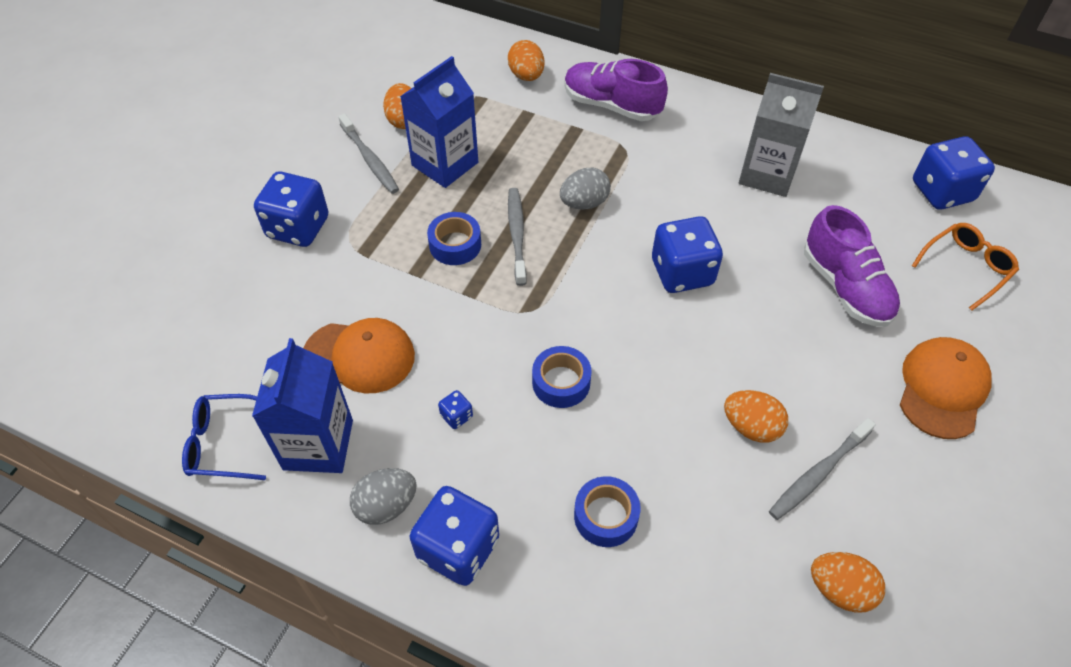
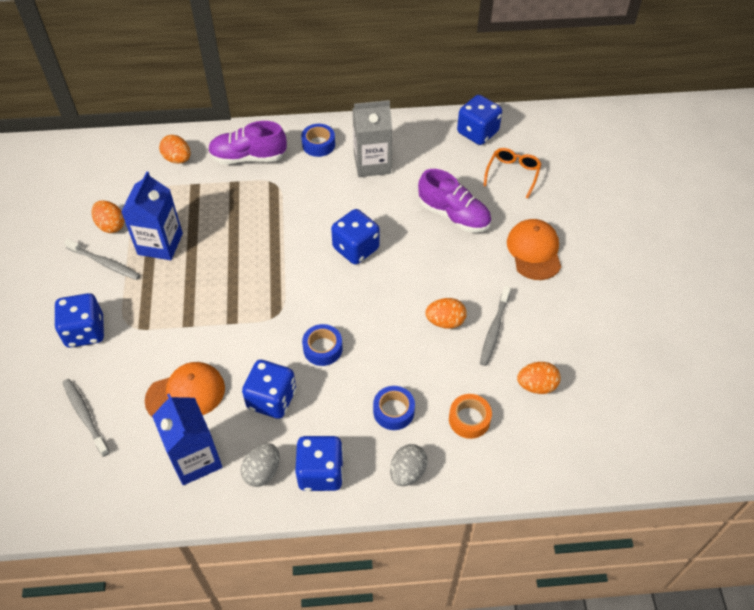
camera: 30 degrees left, 0 degrees up
(224, 443) = (132, 489): blue glasses -> none
(455, 245) = (202, 294): blue tape -> blue tape (318, 144)
(456, 416) = (271, 399): blue dice -> blue dice, size x2.33
(517, 235) = (239, 270): grey toothbrush -> grey toothbrush (85, 416)
(584, 203) = (269, 230): grey egg -> grey egg (407, 472)
(707, 586) = (469, 419): none -> orange tape

